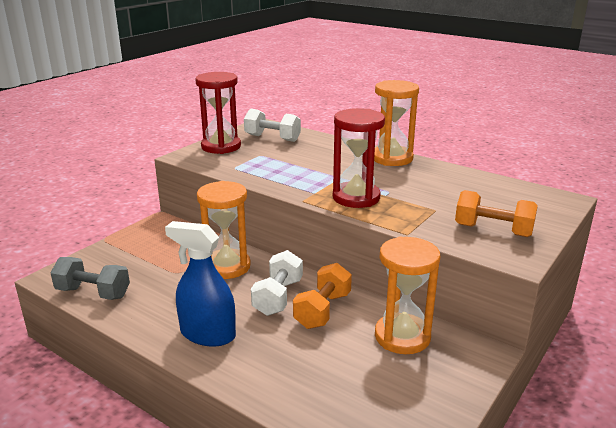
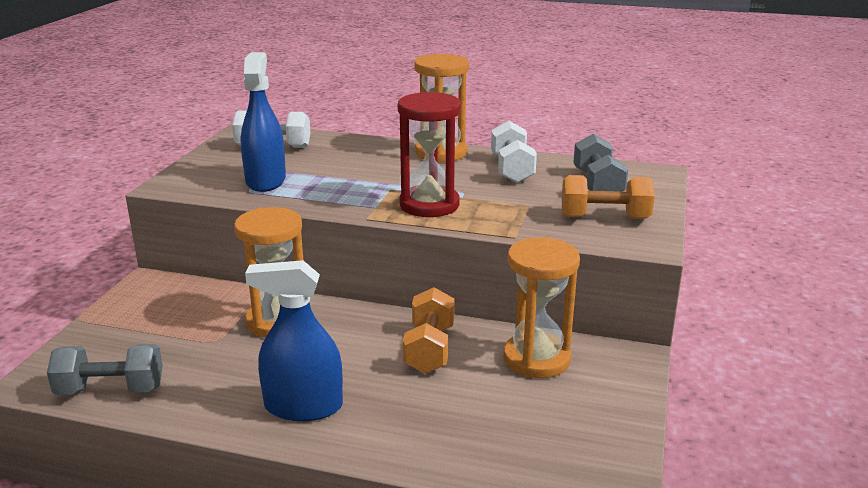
camera: 20 degrees left, 0 degrees up
(221, 146) = (210, 166): red hourglass -> none
(250, 162) = (265, 181): none -> blue spray bottle
(278, 297) = (366, 345): white dumbbell -> white dumbbell (512, 169)
(504, 202) = (597, 185): none -> grey dumbbell

